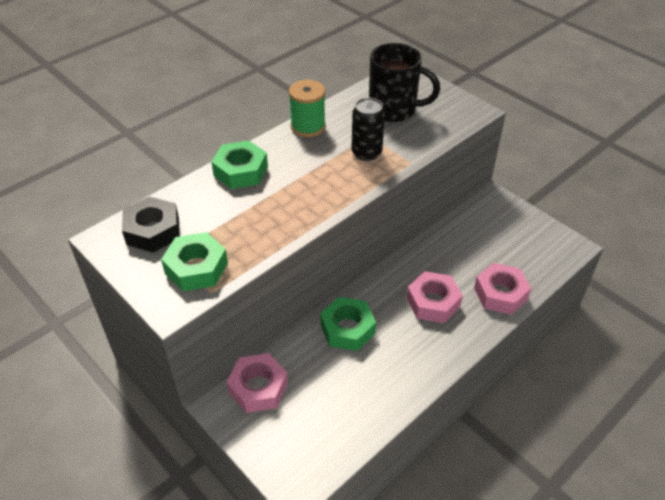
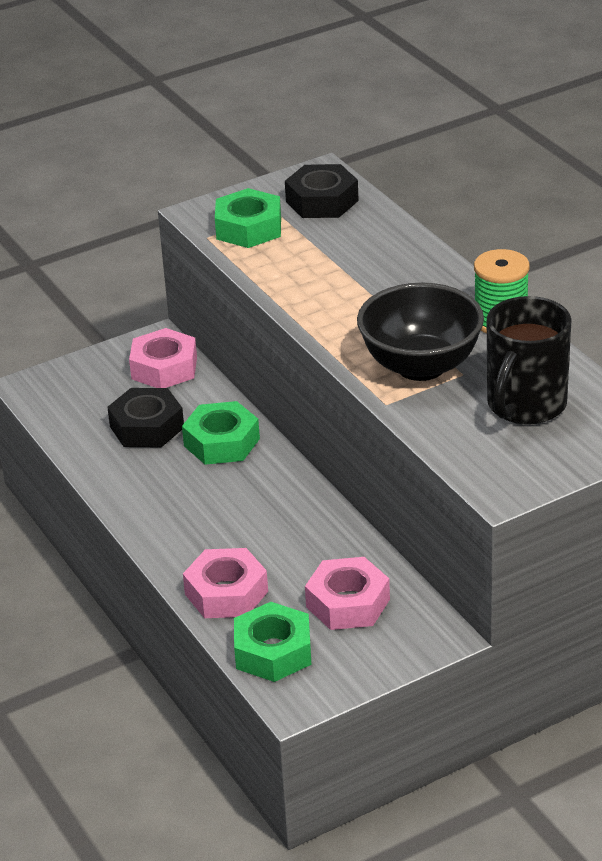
camera: 105 degrees right, 10 degrees down
(241, 171) = (413, 262): green nut -> green nut (273, 651)
(339, 380) = (147, 427): none -> black nut
(366, 153) = (421, 366): black can -> black bowl
(433, 302) = (236, 524): pink nut -> pink nut (348, 603)

